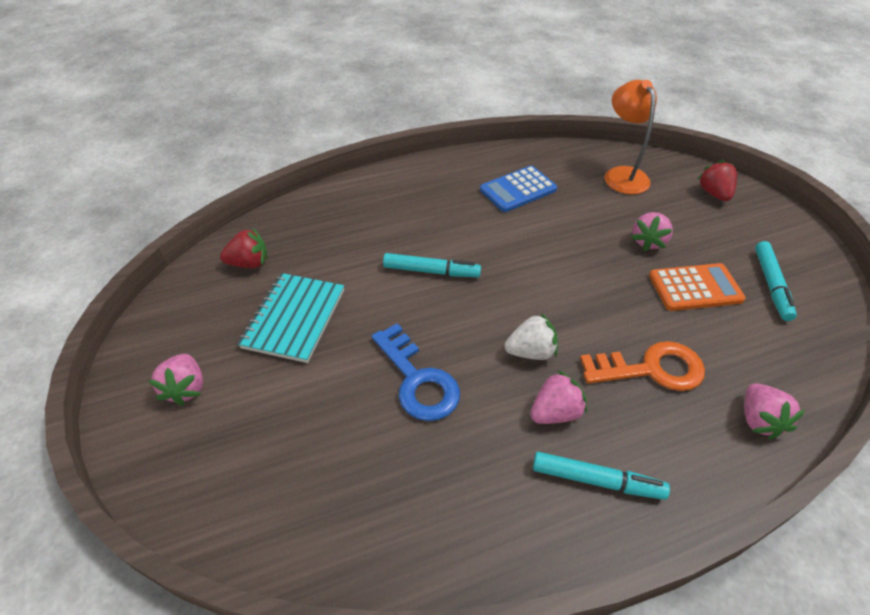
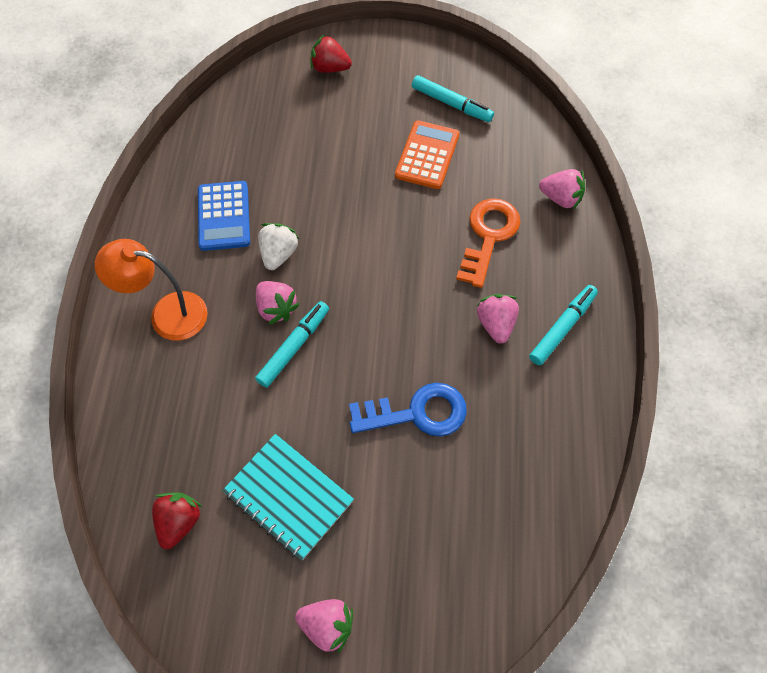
camera: 65 degrees left, 15 degrees up
(531, 351) = (430, 311): white strawberry -> white strawberry (278, 254)
(622, 175) = (259, 119): orange lamp -> orange lamp (167, 314)
(648, 241) = (358, 154): pink strawberry -> pink strawberry (276, 308)

